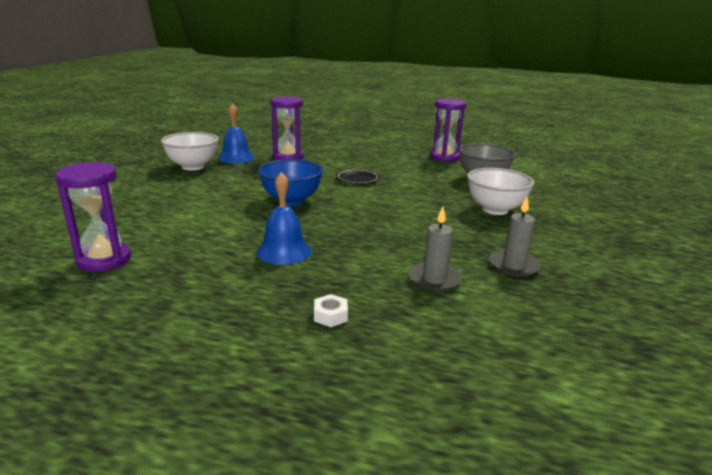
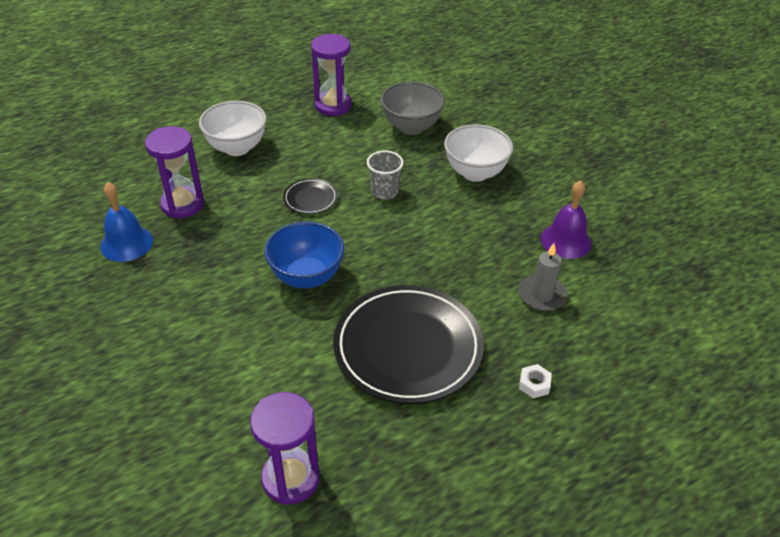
camera: 45 degrees left, 20 degrees up
(193, 167) = (108, 293): white bowl -> white bowl (237, 148)
(284, 251) = (408, 347): blue bell -> black plate
(409, 193) = (384, 192): none -> grey cup
(513, 266) = (566, 240): grey candle -> purple bell

